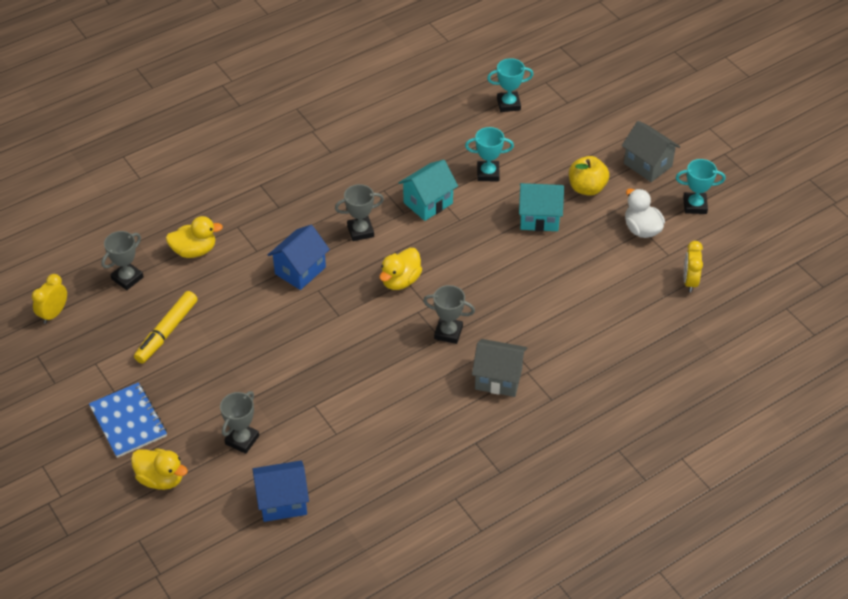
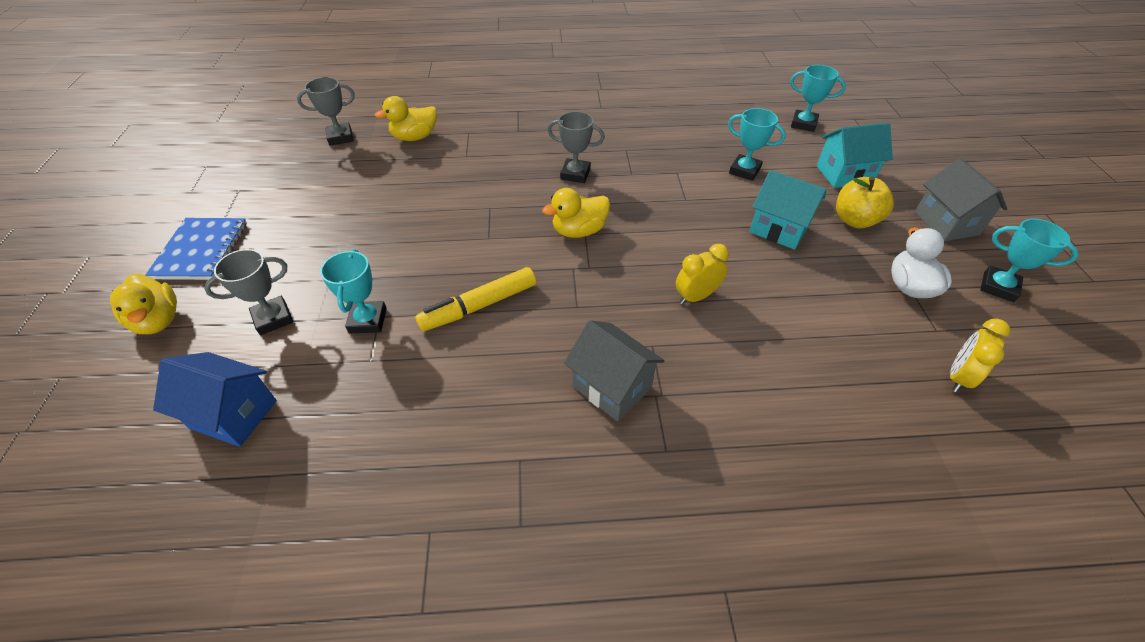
camera: 30 degrees right, 0 degrees up
(54, 313) = (256, 141): yellow clock -> yellow clock (696, 296)
(167, 332) = (322, 189): yellow marker -> yellow marker (479, 306)
(194, 250) = (415, 137): yellow duck -> yellow duck turned 135 degrees clockwise
(300, 270) = (489, 185): blue house -> none
(309, 411) = (368, 320): none -> turquoise trophy
(428, 203) = (662, 174): turquoise house -> turquoise house (844, 174)
(448, 332) = (590, 304): grey trophy -> none

